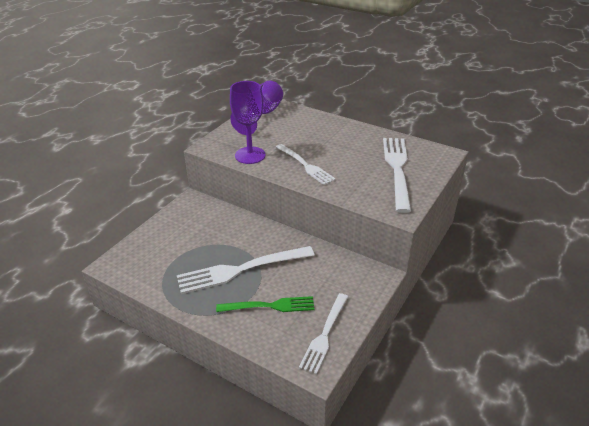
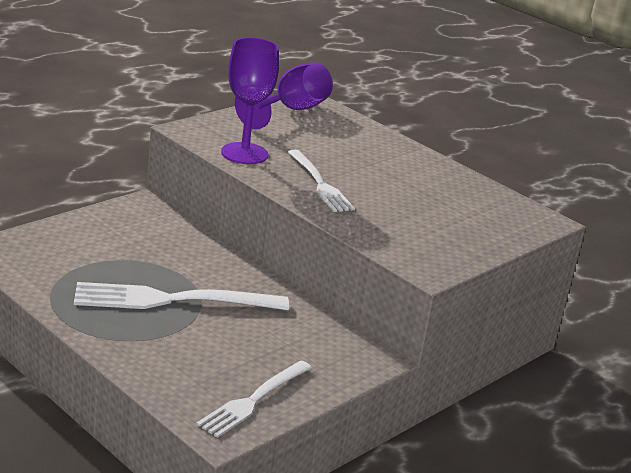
camera: 10 degrees right, 10 degrees down
(269, 306) = (191, 349): green fork -> none
(397, 169) = (456, 220): white fork -> none

